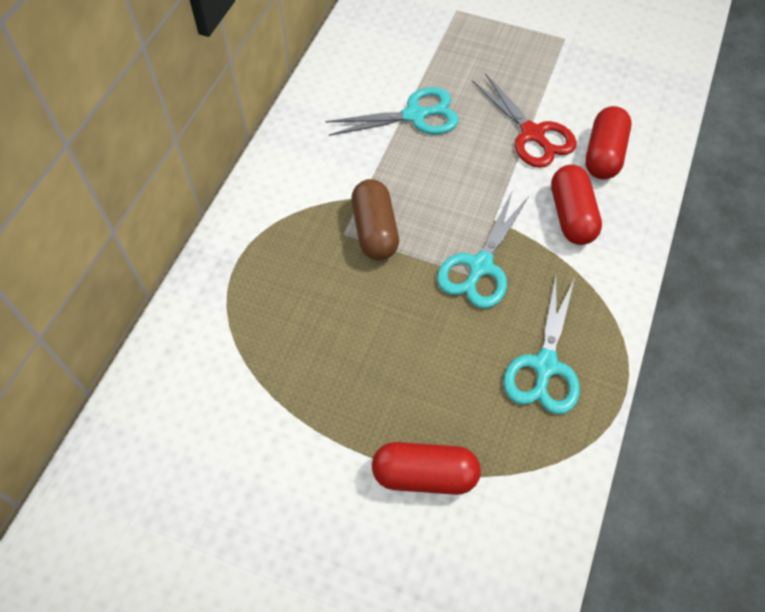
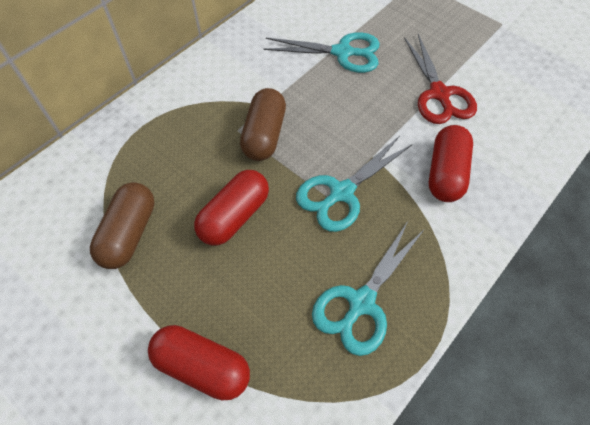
camera: 20 degrees right, 0 degrees up
(286, 376) = (129, 233): none -> brown capsule
(603, 154) = (498, 128): red capsule -> red capsule (234, 216)

